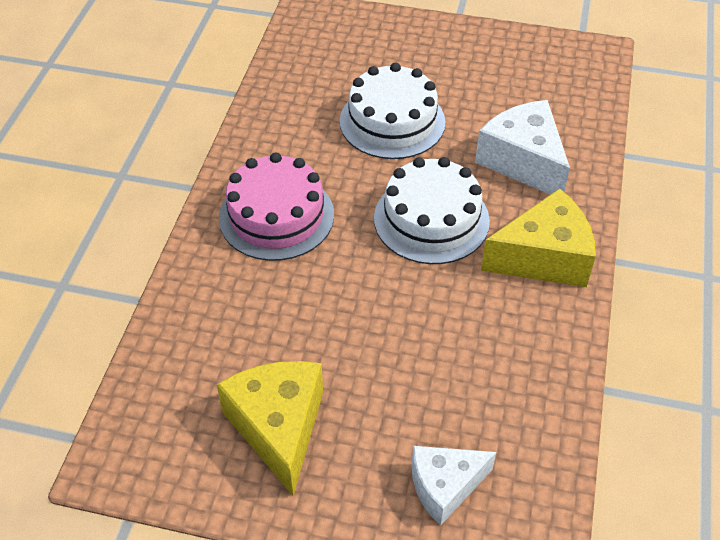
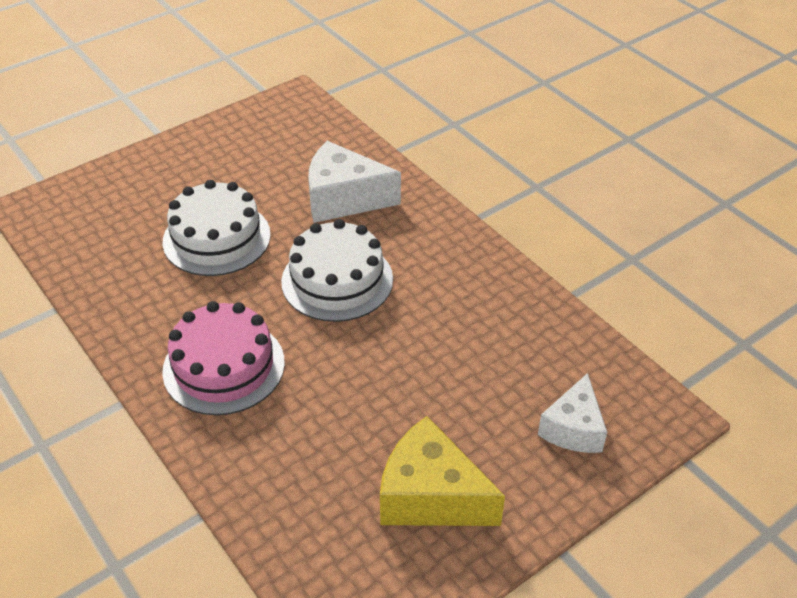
camera: 50 degrees left, 5 degrees down
(544, 257) = (438, 247): yellow cheese -> none

